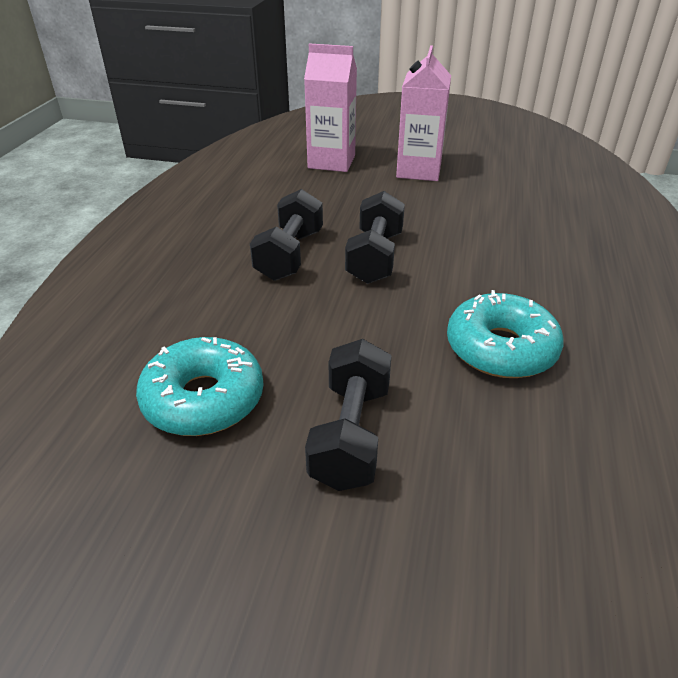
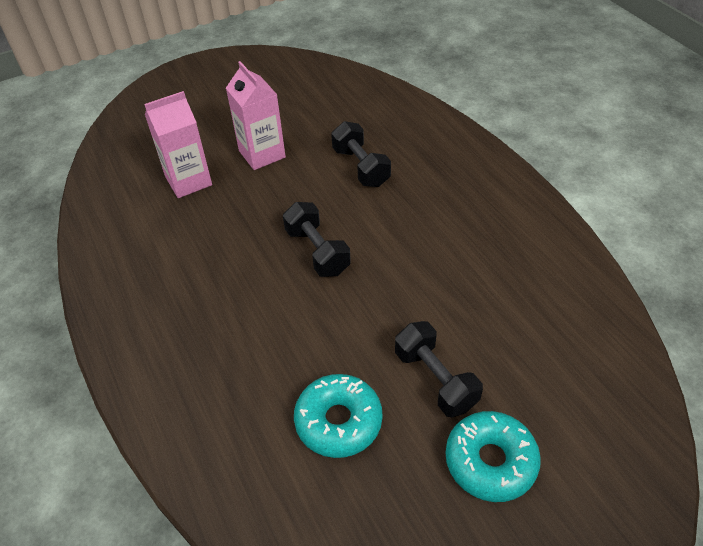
camera: 40 degrees left, 10 degrees up
(290, 255) = (262, 286): black dumbbell -> black dumbbell (361, 167)
(500, 348) = (450, 271): turquoise donut -> turquoise donut (490, 461)

